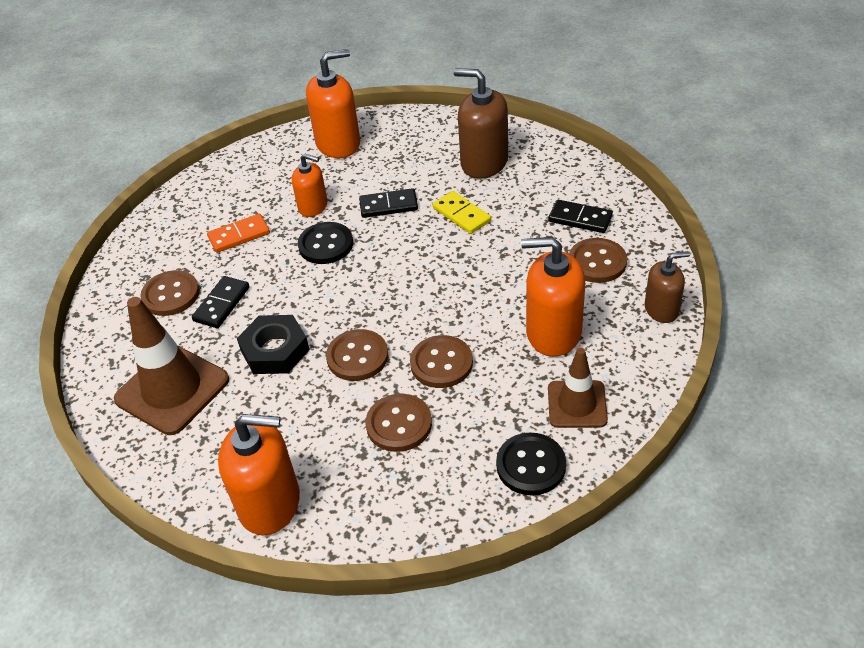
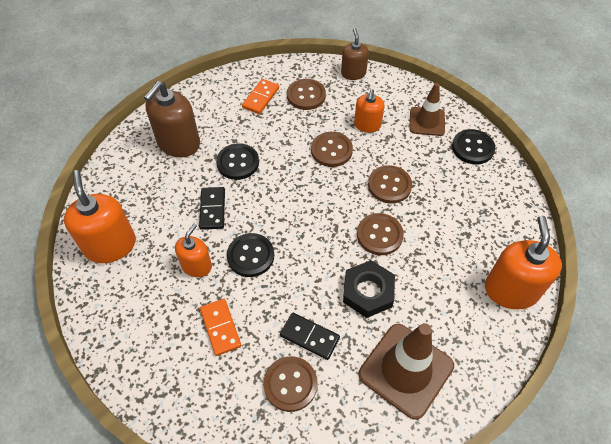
camera: 90 degrees left, 10 degrees up
(399, 424) = (442, 212): brown button -> brown button (331, 150)
(461, 215) = (238, 162): yellow domino -> black button
(553, 332) = (367, 125): orange soap dispenser -> orange soap dispenser, size x0.60
(580, 218) = (260, 98): black domino -> orange domino

